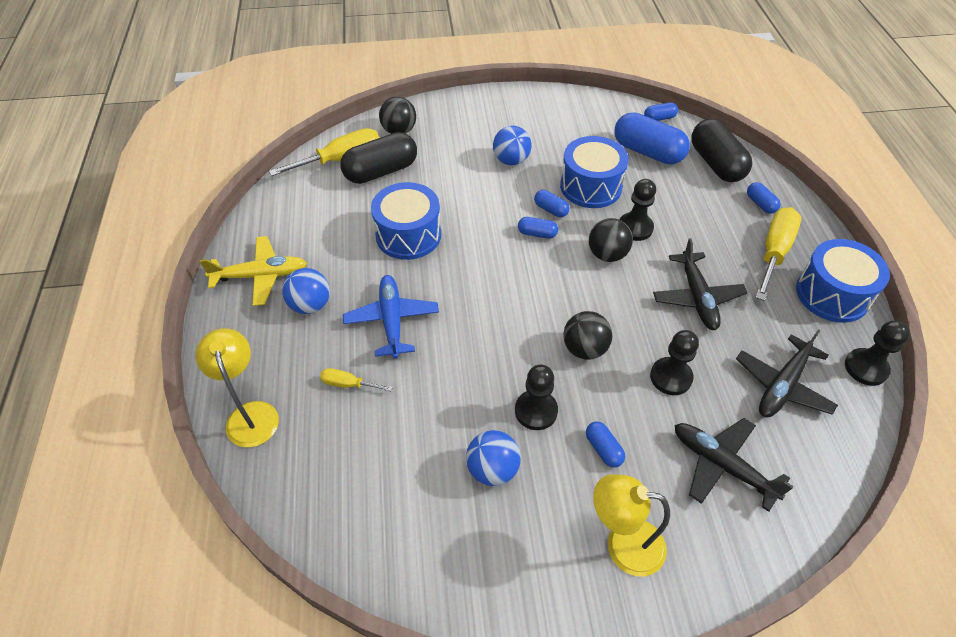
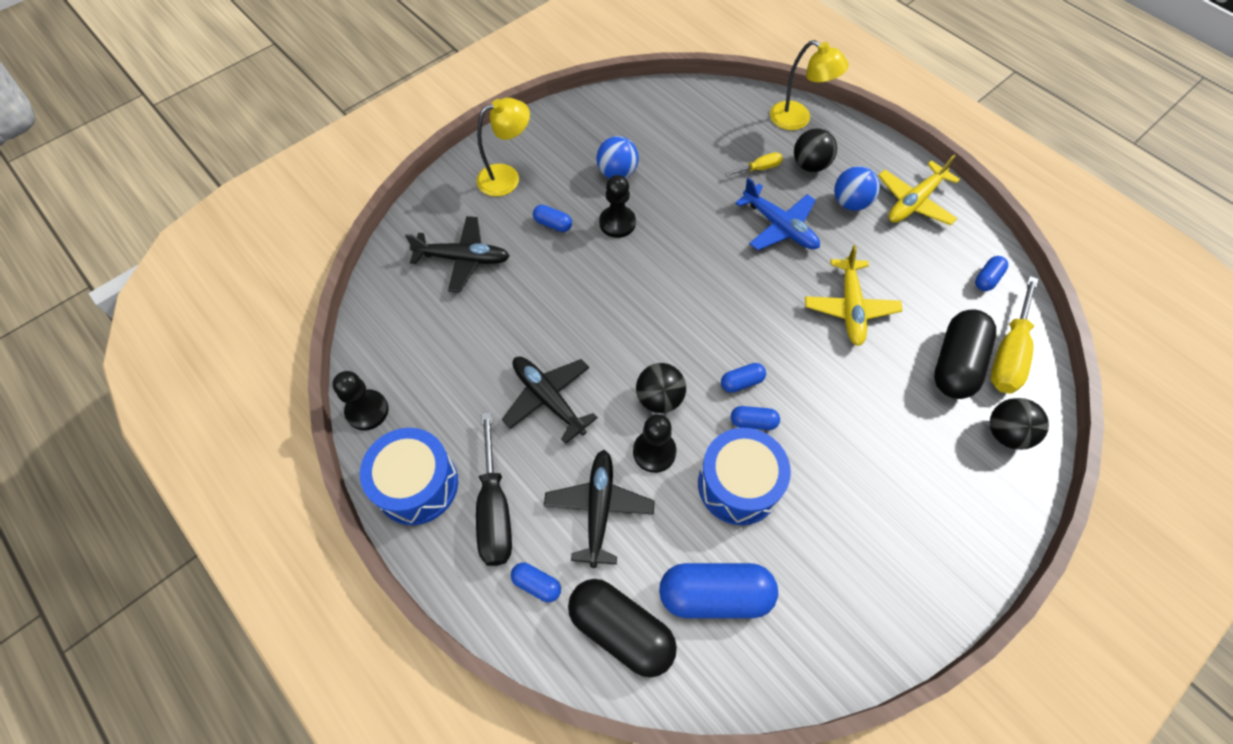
camera: 145 degrees right, 10 degrees up
(408, 235) = (850, 307): blue drum -> yellow plane
(511, 160) = (851, 468): blue ball -> none
(584, 349) = (615, 290): black ball -> black ball (810, 165)
(659, 118) = (743, 685): blue capsule -> blue capsule (987, 279)
(671, 377) = (533, 305): black pawn -> none
(774, 252) = (494, 510): yellow screwdriver -> black screwdriver
(782, 385) = (438, 350): black plane -> black plane (599, 508)

